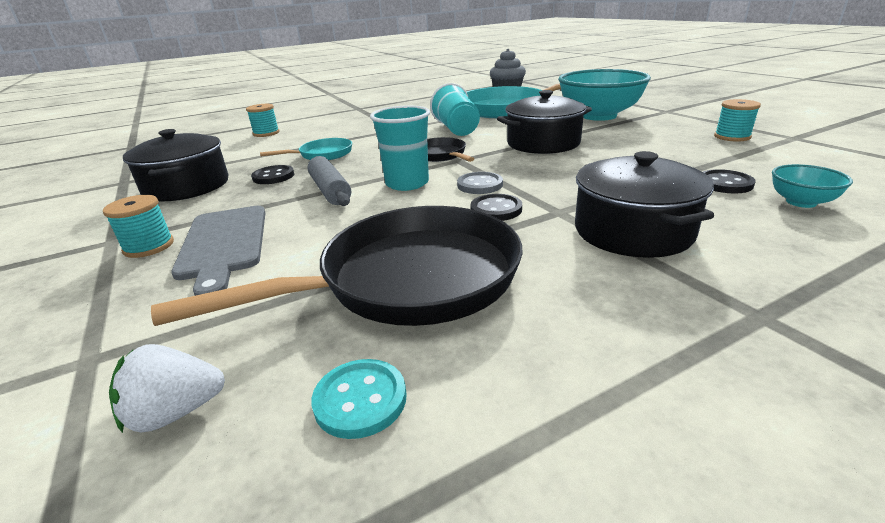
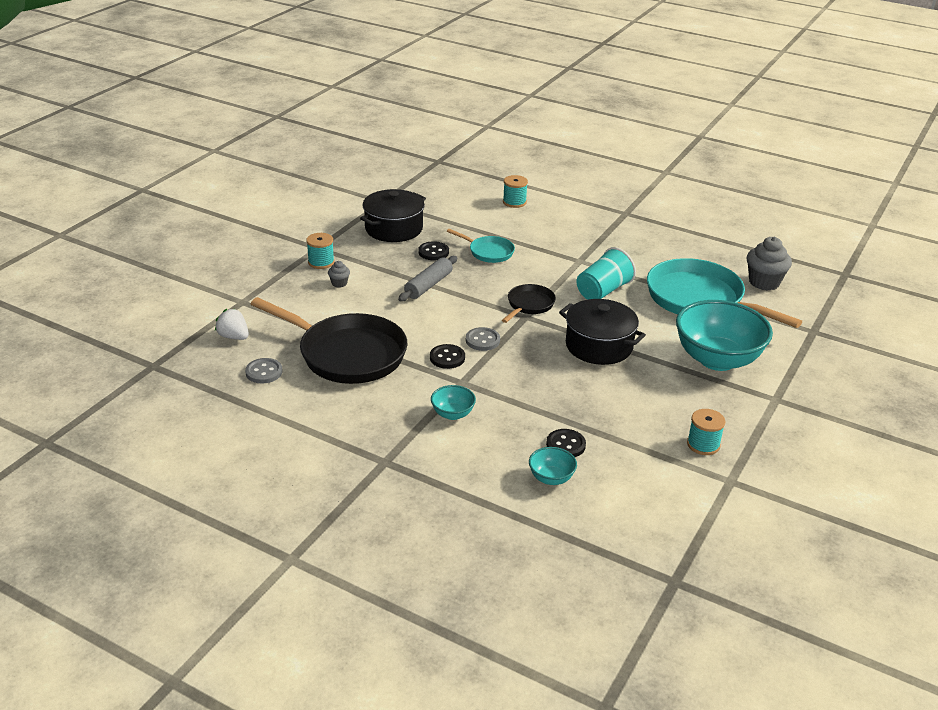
camera: 55 degrees right, 5 degrees up
(223, 244) = (339, 283): grey cutting board -> grey cupcake
(360, 400) = (264, 372): turquoise button -> grey button
(407, 183) = (463, 310): turquoise cup -> none
(633, 231) = (452, 414): black pot -> turquoise bowl

